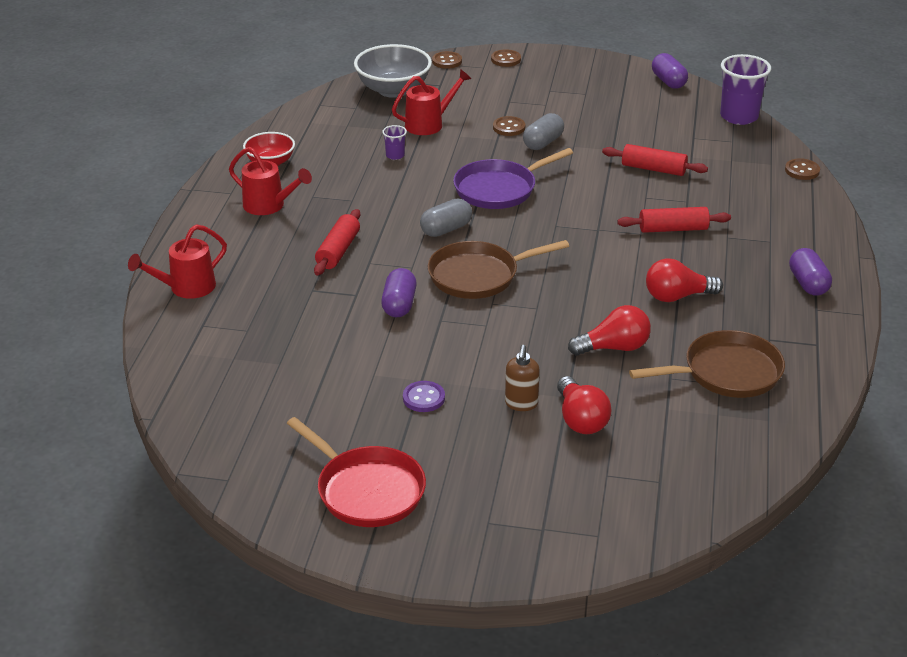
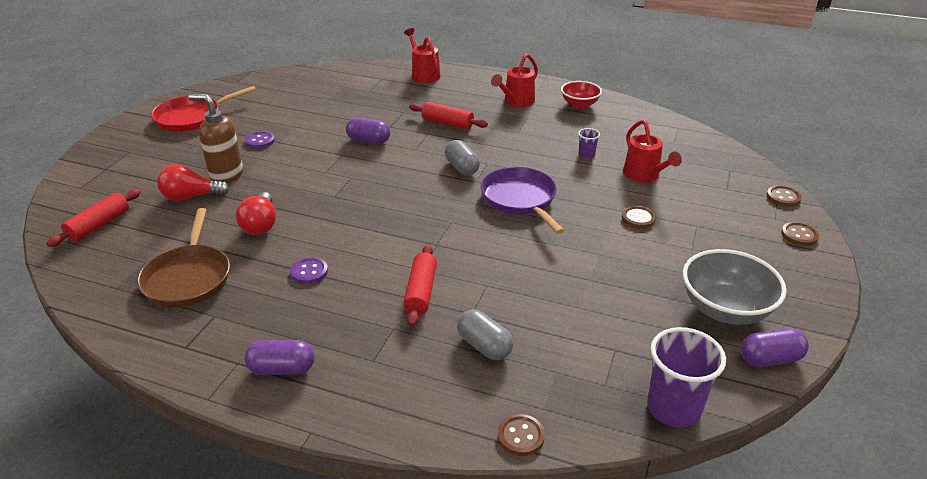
camera: 100 degrees right, 0 degrees up
(393, 90) = (711, 163): grey bowl -> grey bowl (725, 309)
(478, 276) = (390, 175): brown pan -> none
(521, 404) = (226, 175): brown soap dispenser -> brown soap dispenser, size x1.58
(543, 143) = (606, 235): grey capsule -> grey capsule (484, 346)
(653, 169) = (543, 301): red rolling pin -> red rolling pin (99, 225)
(677, 296) = (309, 272): red light bulb -> purple button

